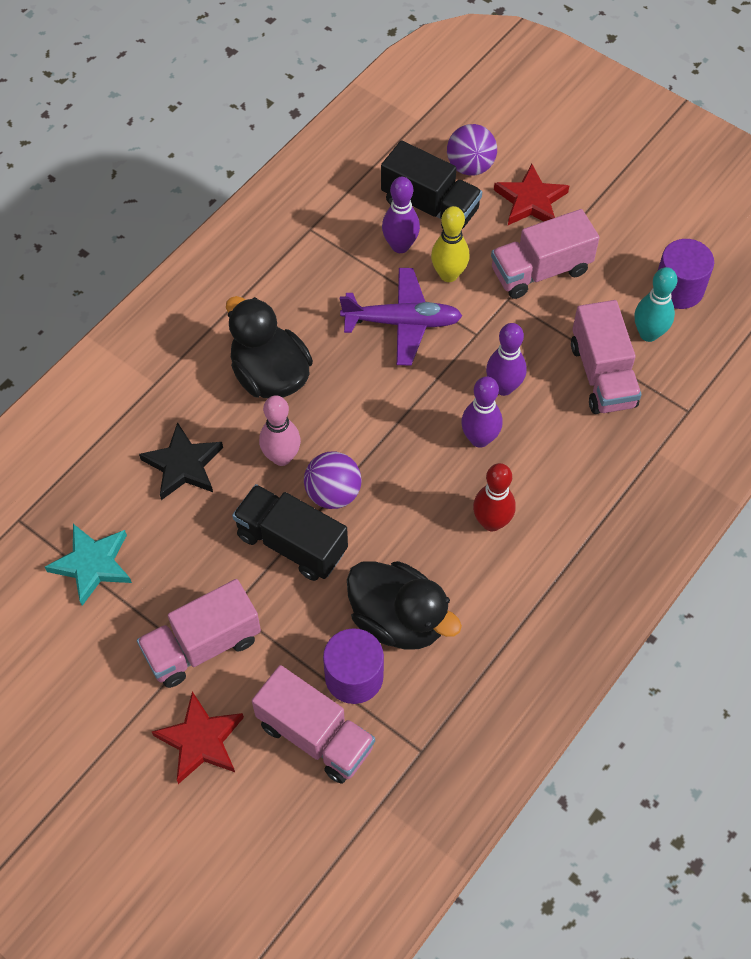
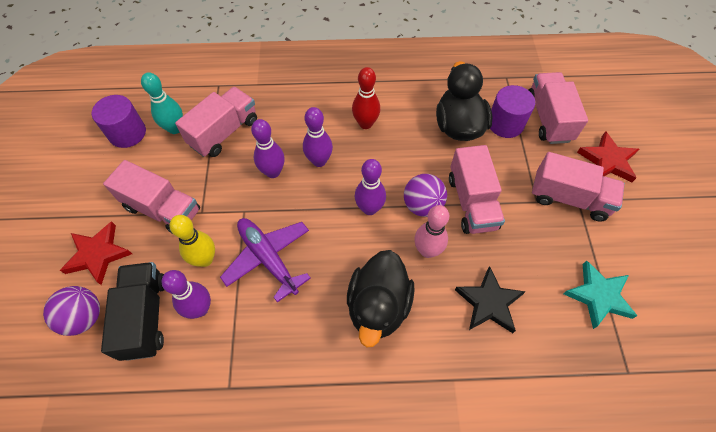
camera: 130 degrees left, 0 degrees up
(291, 543) = (472, 202): black truck -> pink truck
(376, 442) = (369, 208): none -> purple bowling pin

